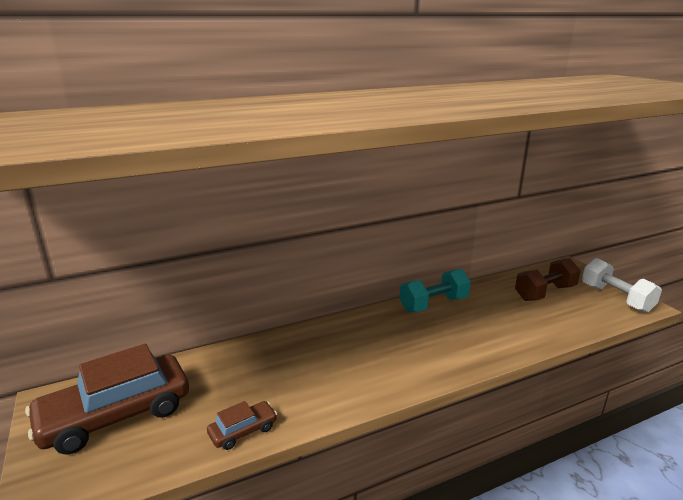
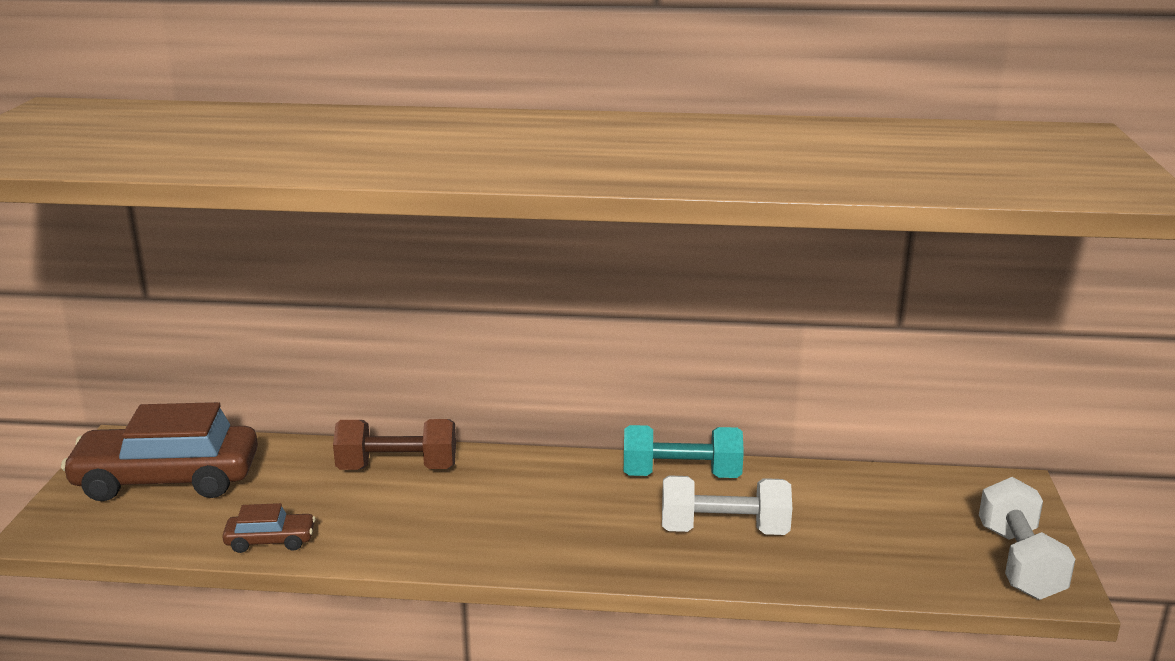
camera: 30 degrees right, 0 degrees up
(488, 326) = (724, 530): none -> white dumbbell
(545, 293) = (895, 514): brown dumbbell -> brown dumbbell (397, 468)

